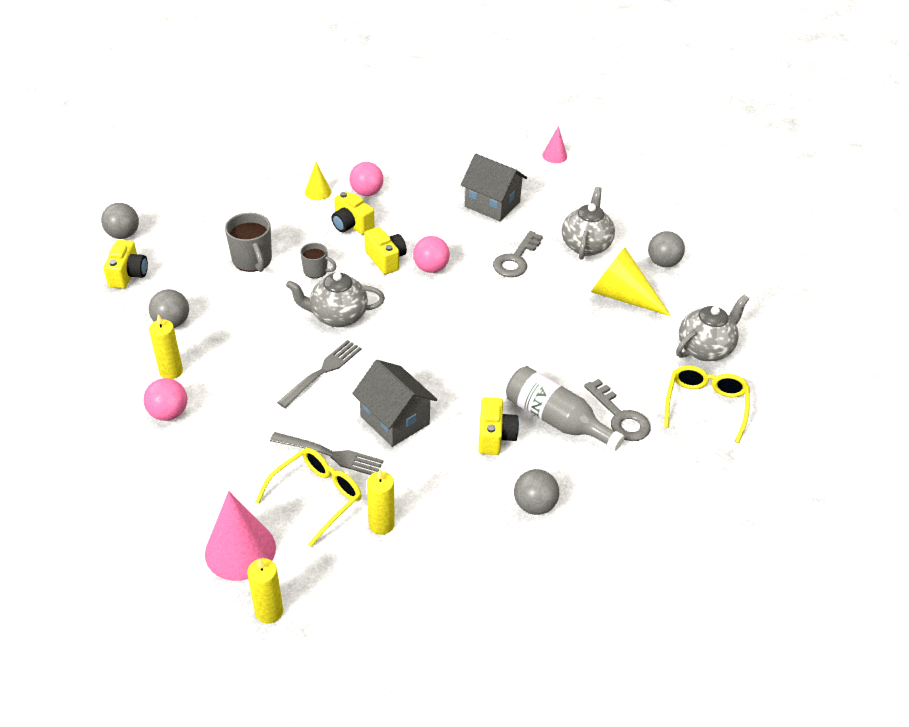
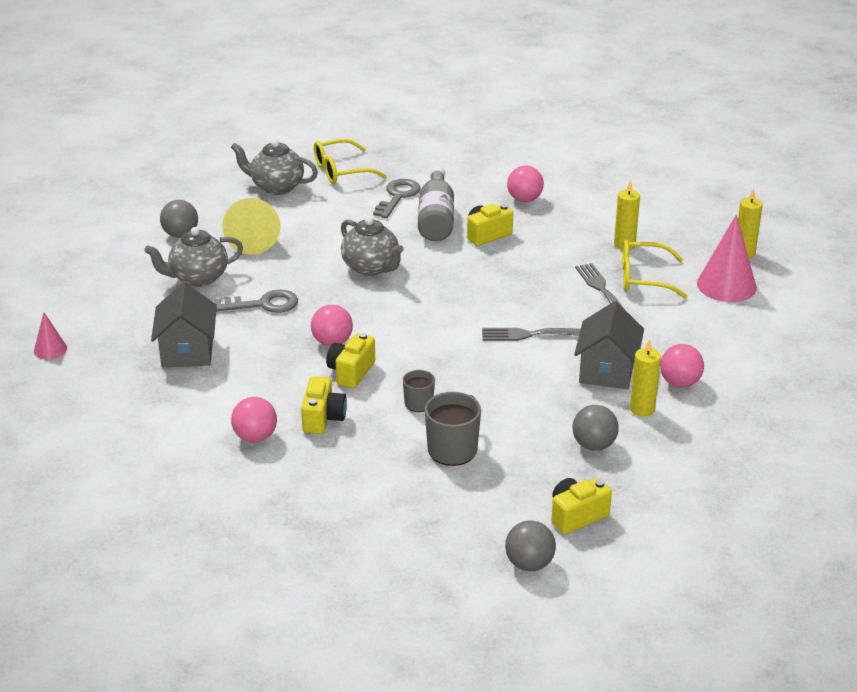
camera: 125 degrees left, 10 degrees down
(318, 192) = (292, 470): yellow cone -> none
(337, 316) = (461, 360): grey teapot -> grey teapot (371, 268)
(395, 420) = (532, 280): grey house -> grey house (607, 371)
(534, 505) = (524, 199): grey ball -> pink ball

